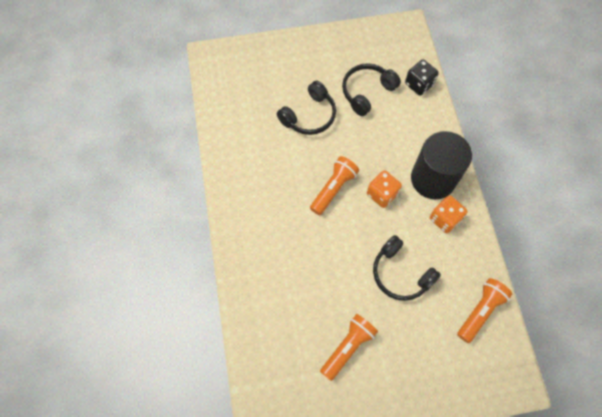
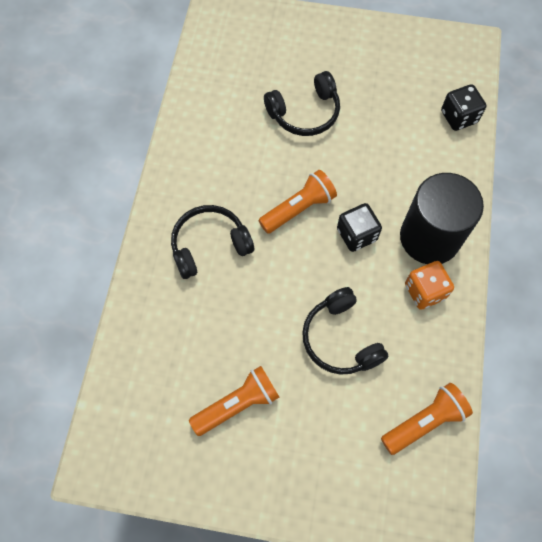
camera: 20 degrees right, 0 degrees up
(367, 92) = (388, 106): black headphones -> black headphones (209, 245)
(382, 194) = (356, 235): orange dice -> black dice

